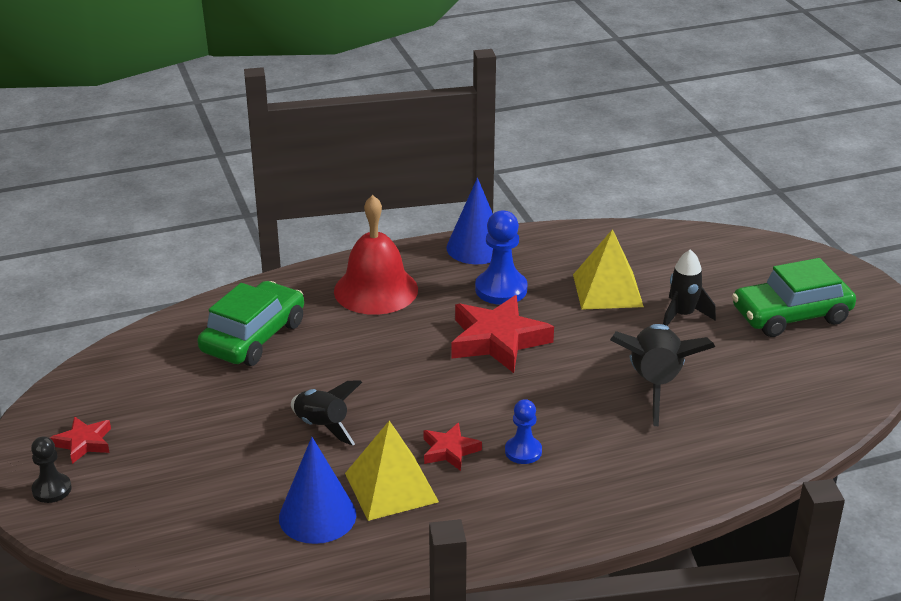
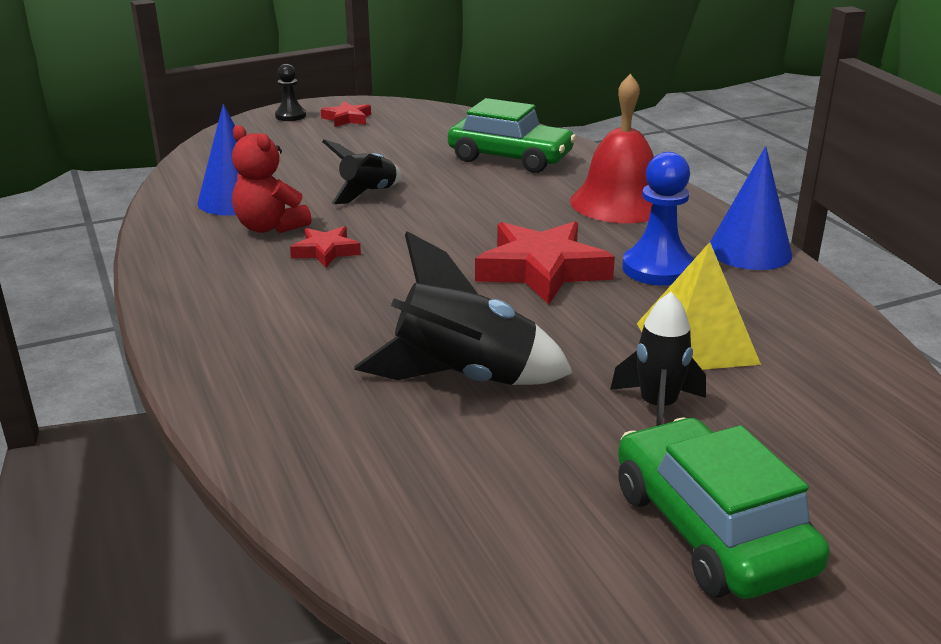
camera: 85 degrees right, 5 degrees down
(391, 487) = (270, 227): yellow pyramid -> red teddy bear
(523, 451) = (321, 290): blue pawn -> none

